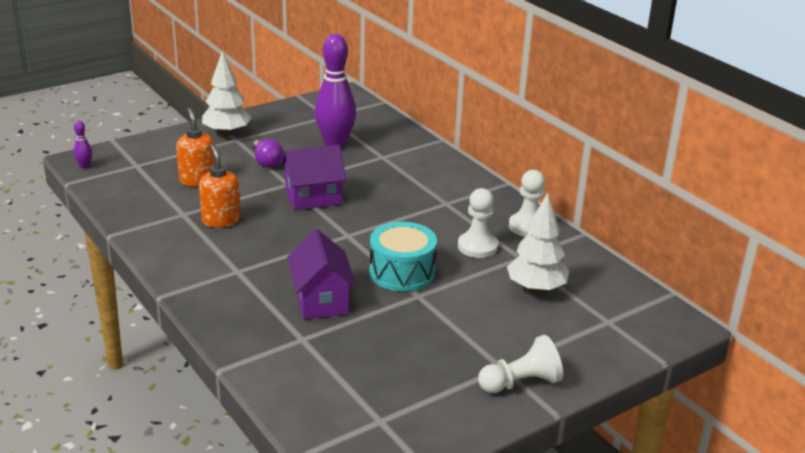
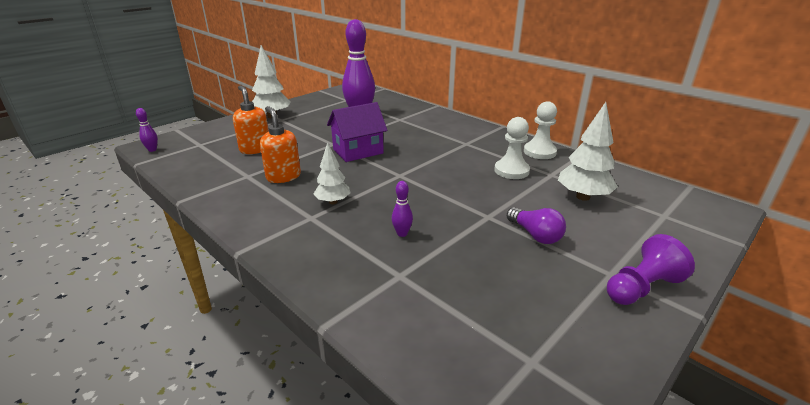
camera: 10 degrees left, 0 degrees up
(265, 257) = (333, 202): none -> white tree
(266, 162) = (310, 131): purple light bulb -> purple light bulb (535, 235)
(321, 300) = (402, 233): purple house -> purple bowling pin
(402, 272) = (462, 198): turquoise drum -> none
(521, 383) = (641, 288): white pawn -> purple pawn

